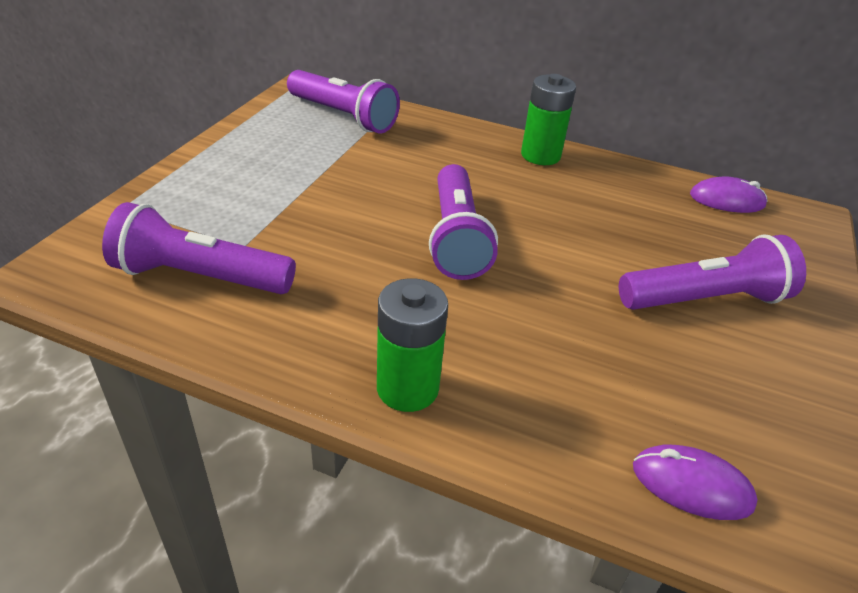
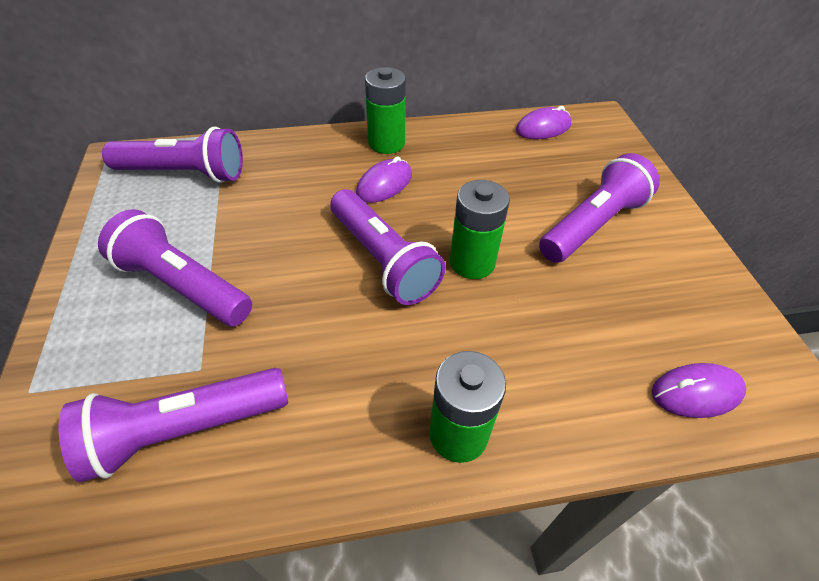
camera: 30 degrees left, 10 degrees up
(278, 188) = (183, 285): none -> purple flashlight
(509, 185) = (384, 184): none -> purple mouse
(541, 275) = (472, 262): none -> green battery

